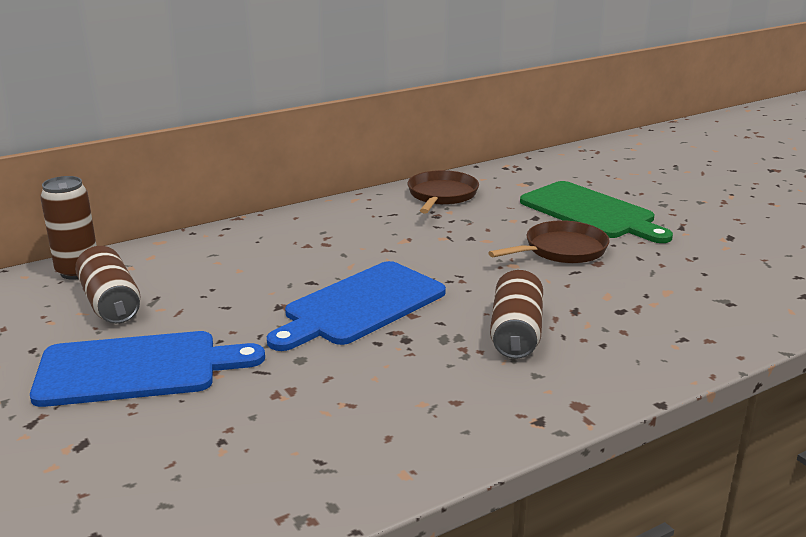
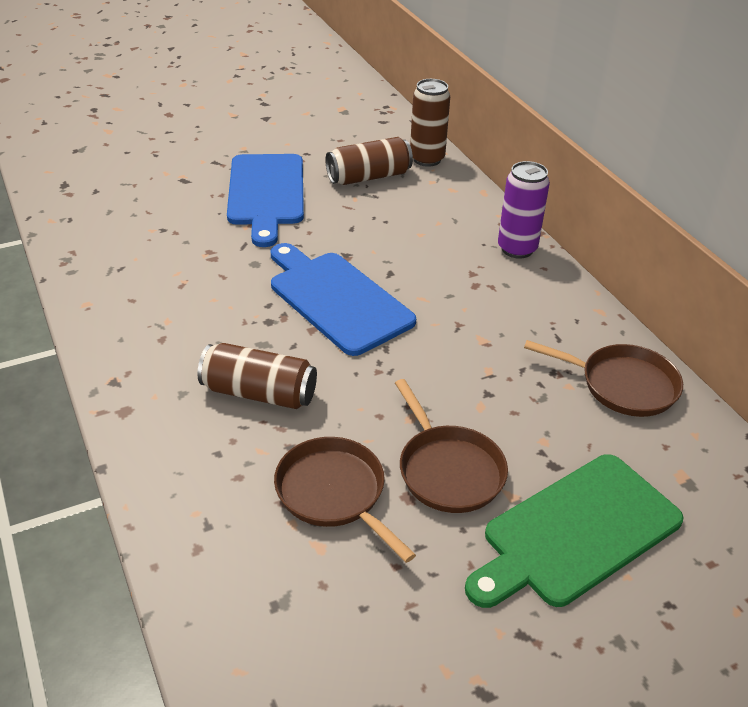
camera: 95 degrees right, 15 degrees up
(266, 227) = (517, 249): none -> purple can
(613, 289) = (334, 493): none -> brown pan

